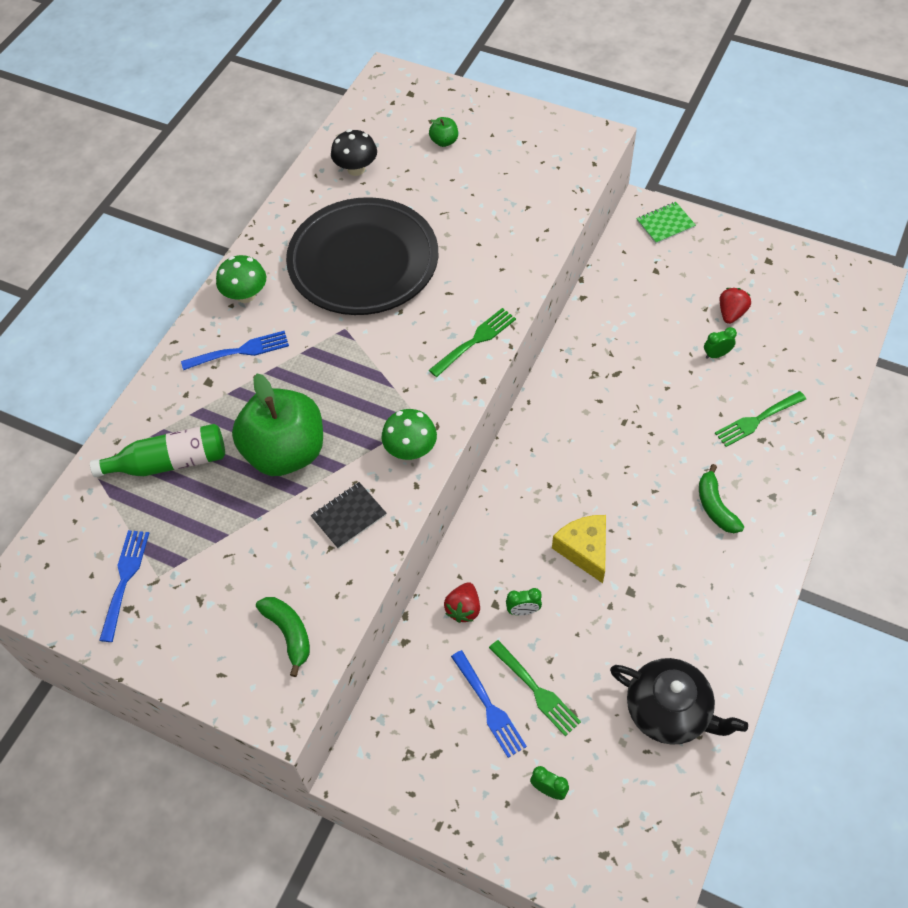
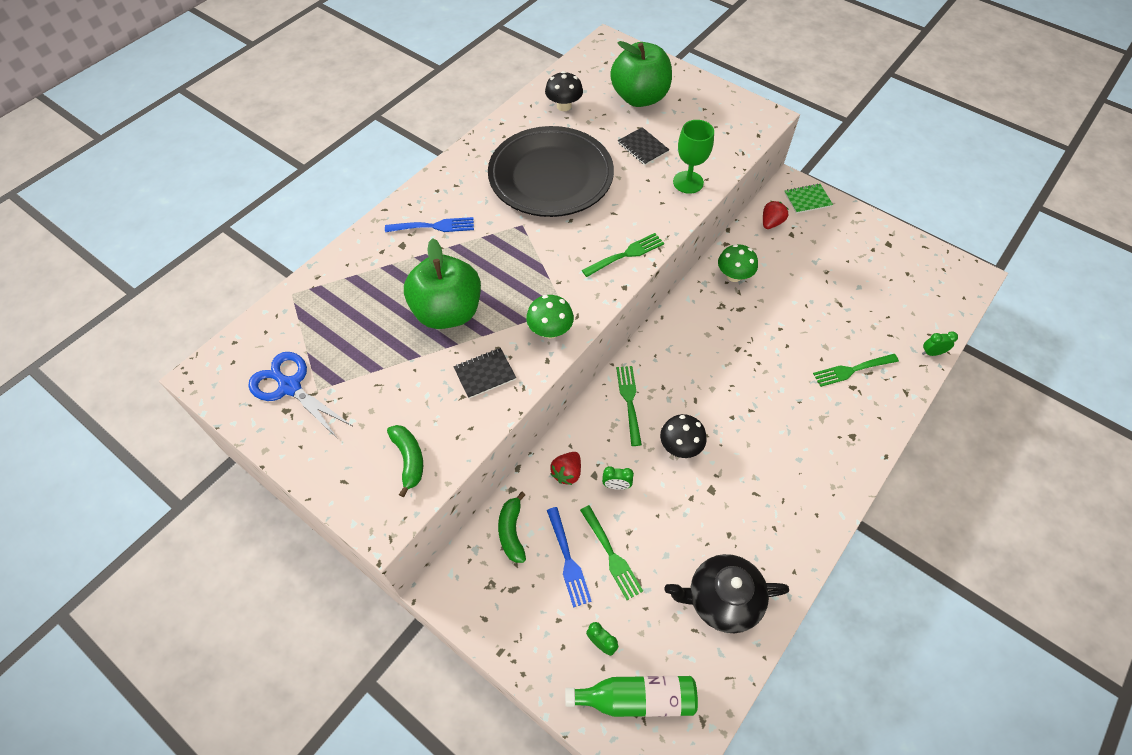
camera: 10 degrees right, 0 degrees up
(125, 580) = (290, 387): blue fork -> blue scissors
(169, 462) = (353, 301): green bottle -> green bottle (636, 698)
(245, 295) = (450, 184): green mushroom -> green mushroom (734, 276)
(444, 141) = (639, 98): green apple -> green apple, size x2.50
(463, 204) = (643, 147): none -> black notebook
(514, 510) = (629, 401): none -> green fork
(526, 238) = (688, 182): none -> green goblet
(584, 550) = (680, 446): yellow cheese -> black mushroom
(669, 710) = (722, 599): black teapot -> black teapot turned 135 degrees clockwise
(715, 507) = (800, 434): green banana -> green banana (512, 532)
(716, 354) = (828, 310): green clock -> green clock (932, 353)
(731, 313) = (847, 279): red strawberry -> red strawberry (771, 223)

